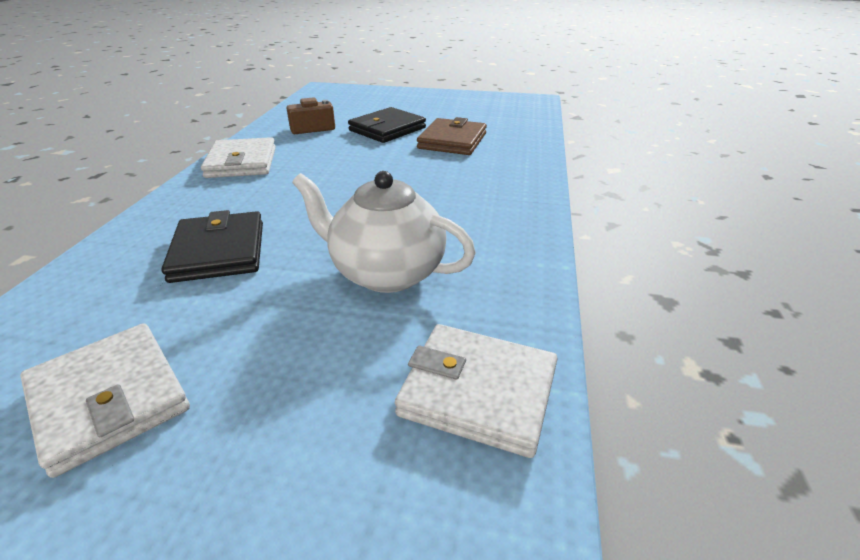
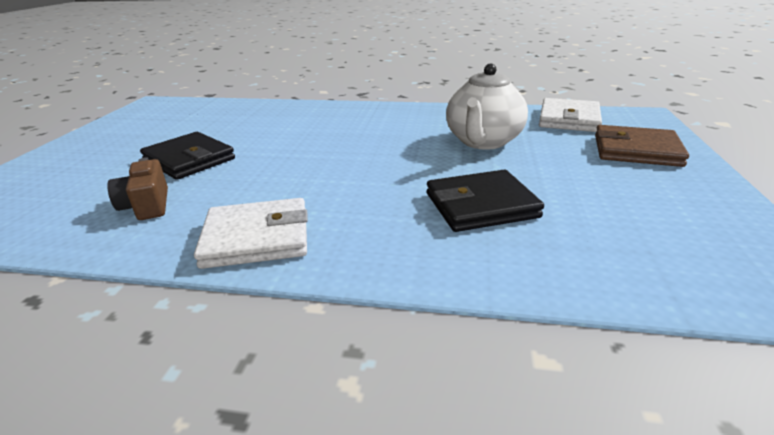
camera: 90 degrees left, 5 degrees down
(109, 398) = (666, 204): white wallet -> none
(452, 141) = (247, 130): brown wallet -> brown wallet (636, 150)

